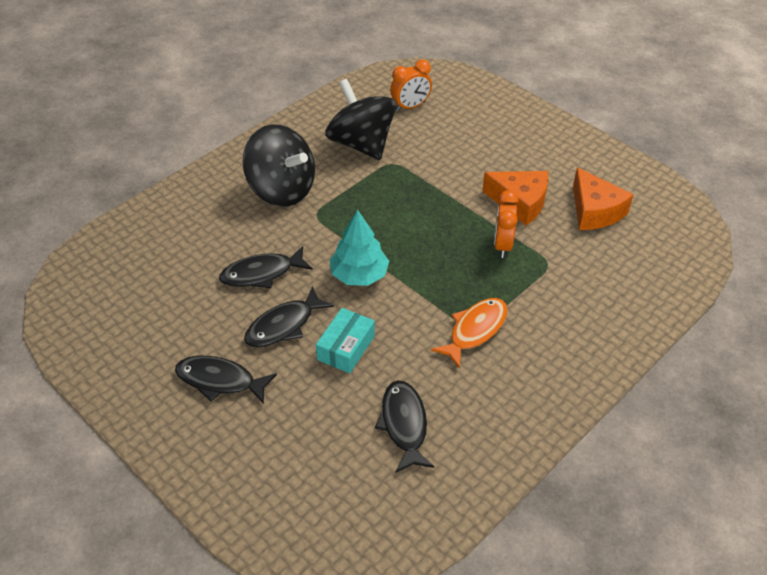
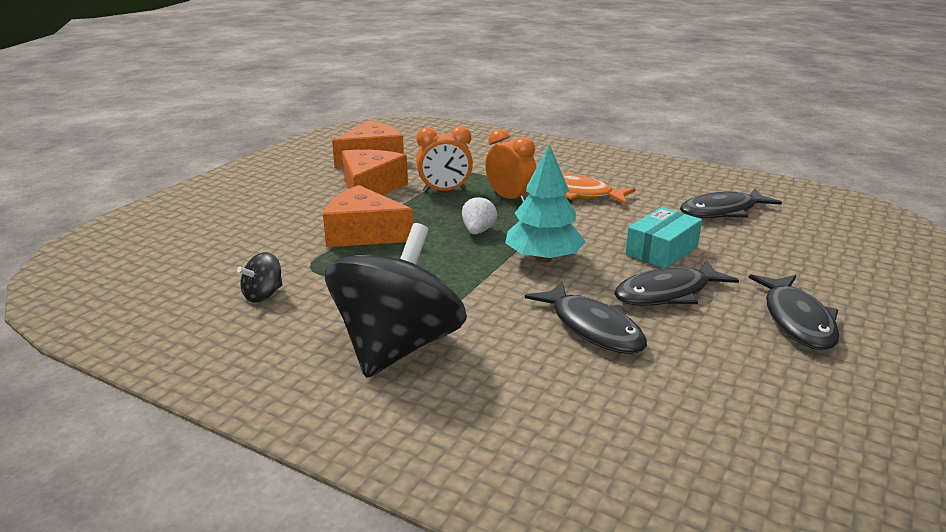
camera: 105 degrees left, 20 degrees down
(284, 325) = (667, 293): black fish -> black fish turned 120 degrees clockwise
(346, 348) = (662, 250): turquoise box -> turquoise box turned 60 degrees counterclockwise
(361, 144) = (263, 295): black spinning top -> black spinning top, size x0.40
(410, 106) = (163, 269): orange clock -> orange clock (510, 198)
(417, 250) = (478, 231): none -> white strawberry
(432, 191) = (363, 233): none -> orange cheese

